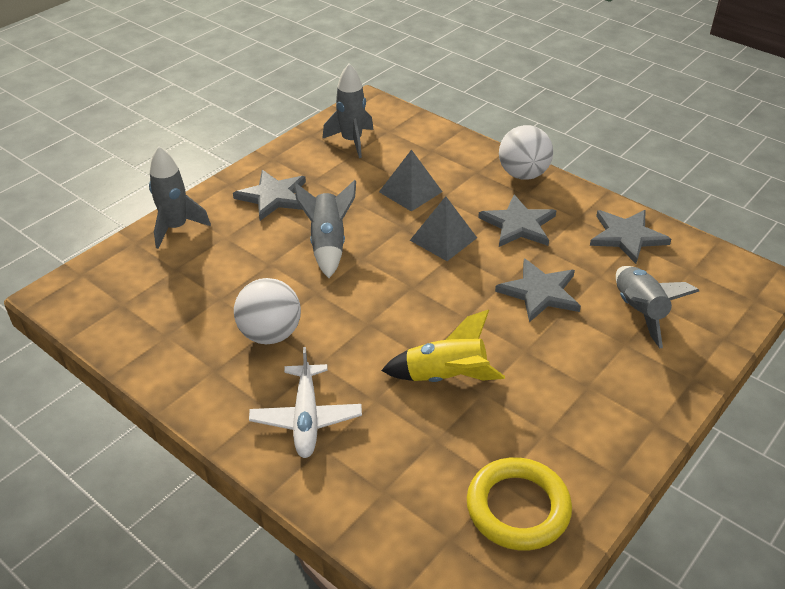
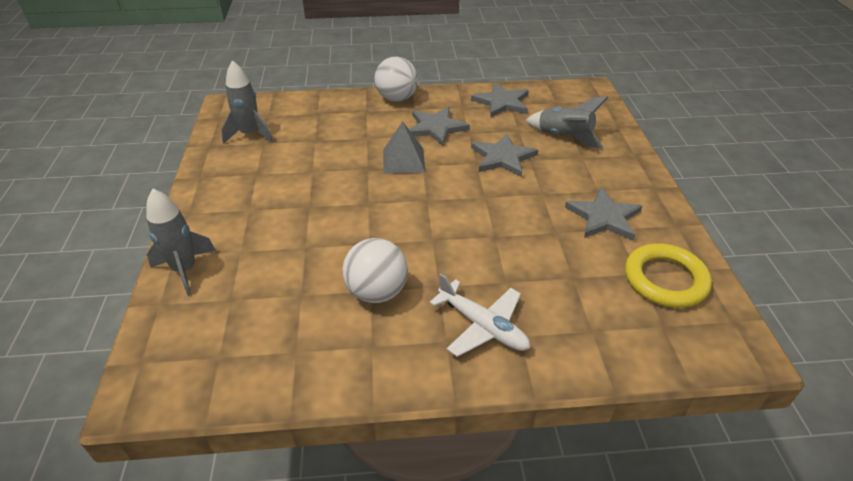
camera: 45 degrees left, 0 degrees up
(273, 197) = (240, 201): grey star -> grey star (604, 217)
(328, 244) = (331, 208): grey rocket -> none
(410, 191) = (340, 144): grey pyramid -> none
(445, 377) = (524, 238): yellow rocket -> none

